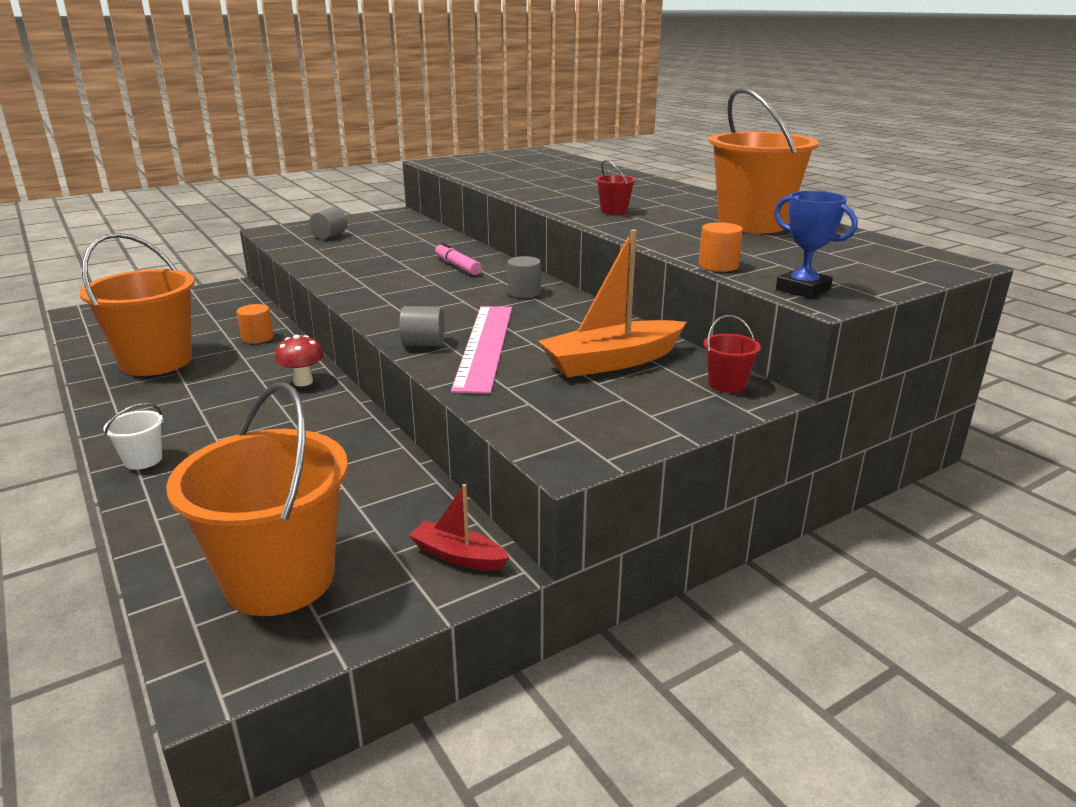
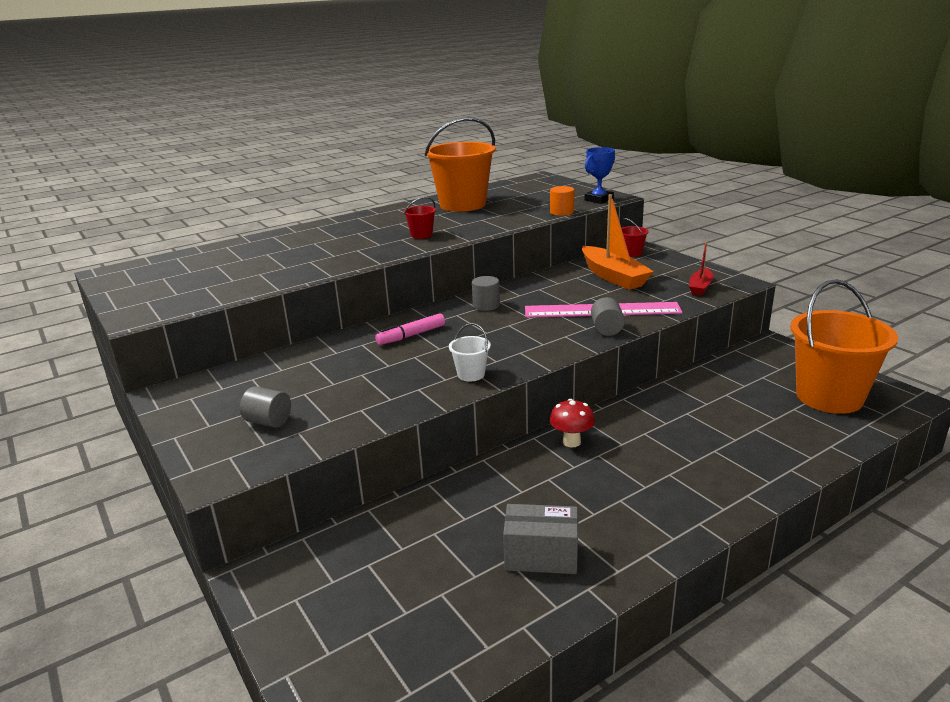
camera: 90 degrees left, 0 degrees up
(143, 460) = (744, 490): white bucket -> white bucket (471, 374)
(156, 361) = (541, 556): orange bucket -> grey box
(257, 337) = (463, 496): orange cylinder -> none
(458, 556) = (769, 351): red boat -> red boat (700, 287)

